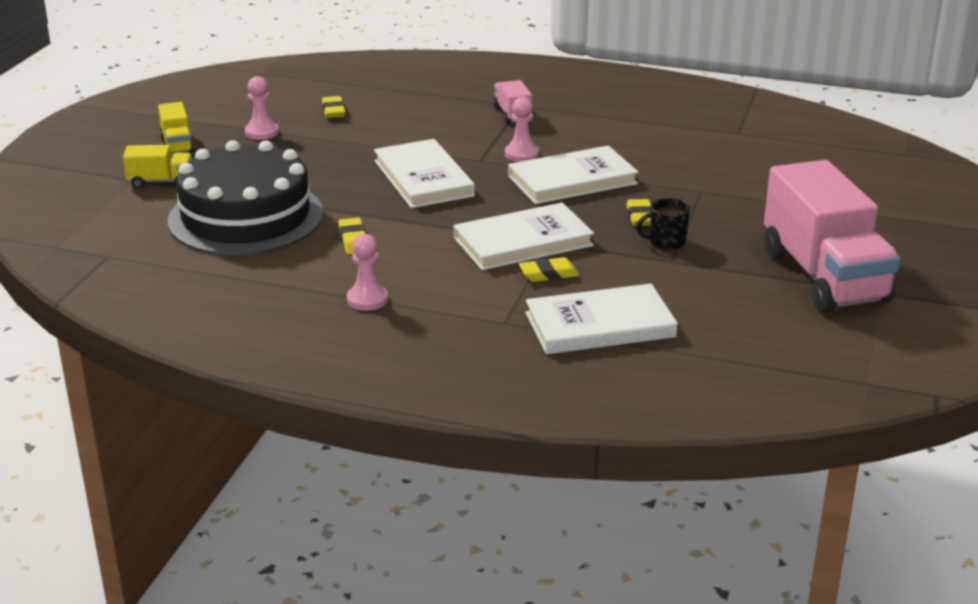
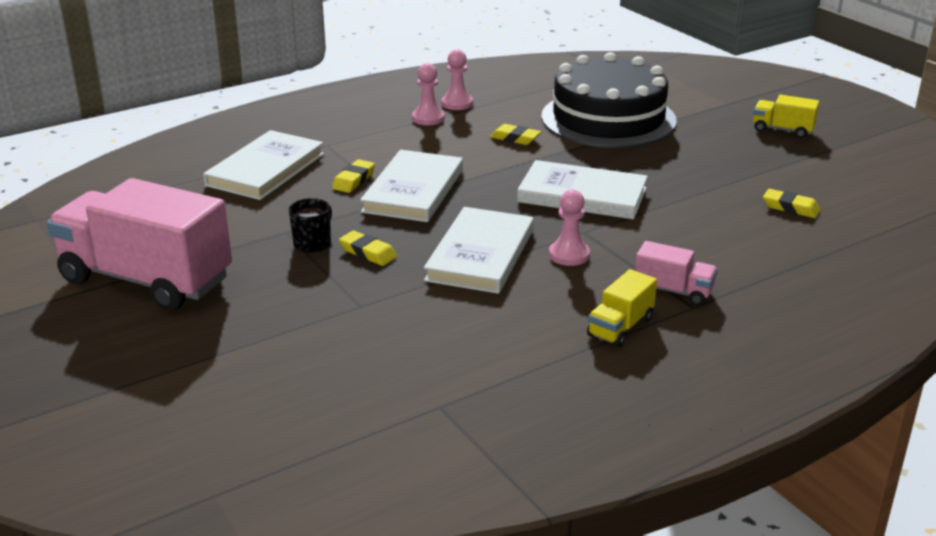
camera: 130 degrees right, 0 degrees up
(160, 181) = (712, 109): yellow truck -> yellow truck (620, 327)
(261, 132) = (772, 165): pink pawn -> pink pawn (457, 103)

